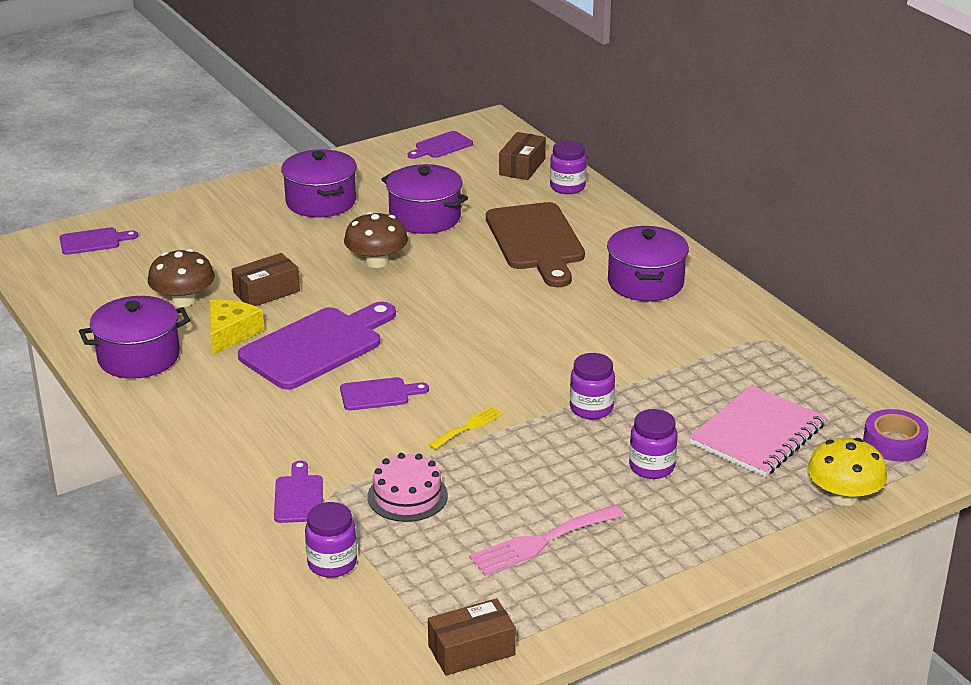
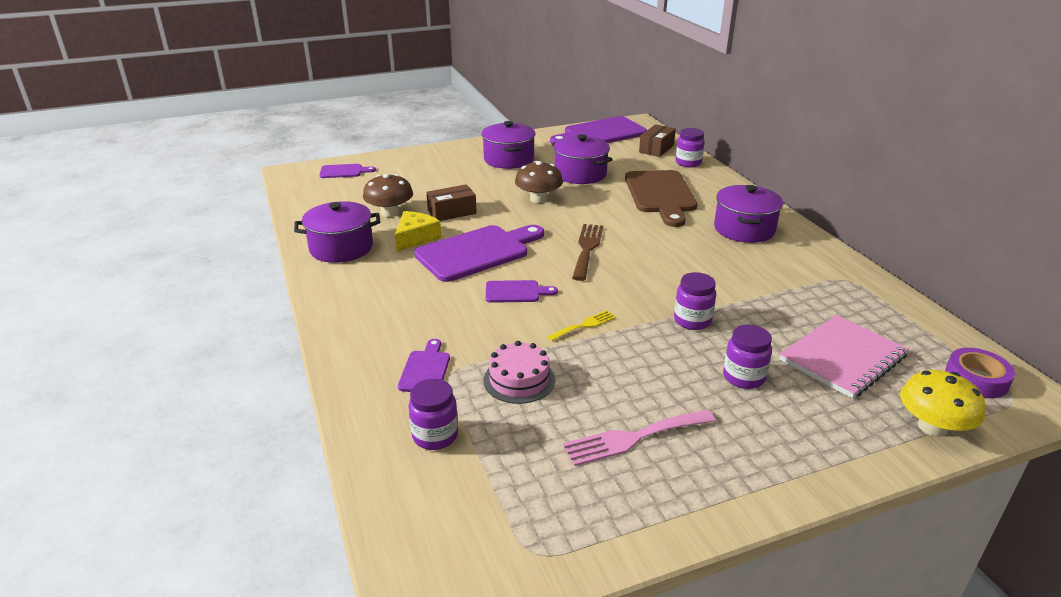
camera: 10 degrees right, 0 degrees up
(441, 146) = (601, 133): purple cutting board -> purple cutting board, size x2.04
(454, 328) = (587, 249): none -> brown fork
(471, 650) = (546, 549): brown box -> none

